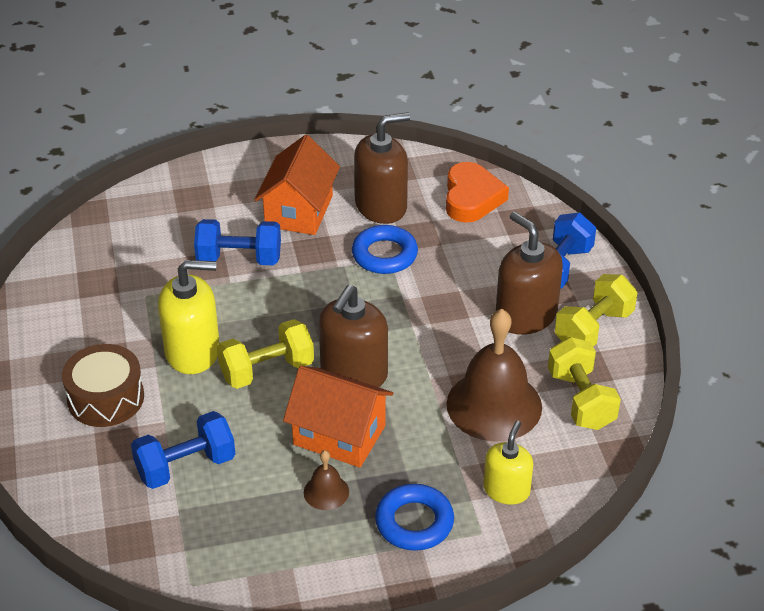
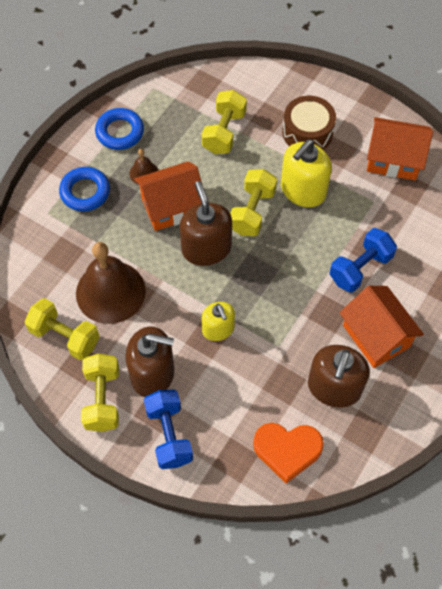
camera: 135 degrees right, 20 degrees up
(71, 312) = (393, 160): none -> orange house
(186, 466) = (224, 132): blue dumbbell -> yellow dumbbell
(384, 255) = (285, 347): blue ring -> blue ring (120, 132)
(471, 198) = (287, 450): orange heart -> orange heart turned 45 degrees counterclockwise
(506, 490) = (56, 245): yellow soap dispenser -> yellow soap dispenser (218, 329)

